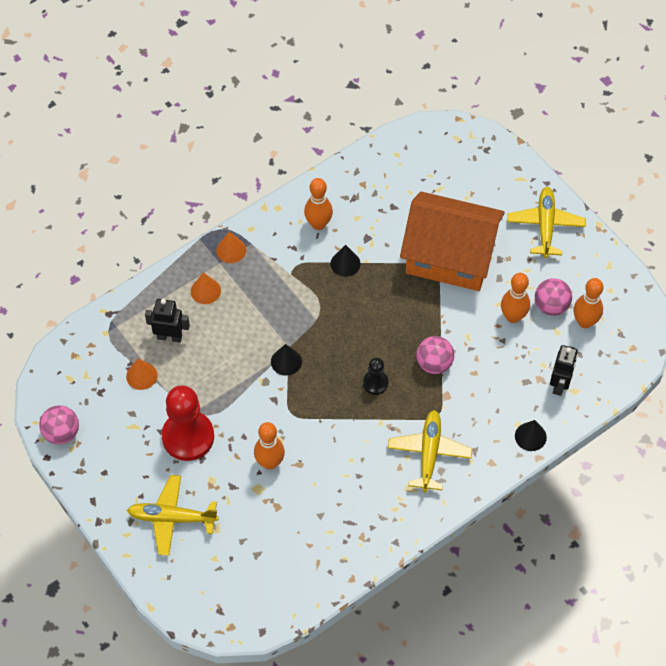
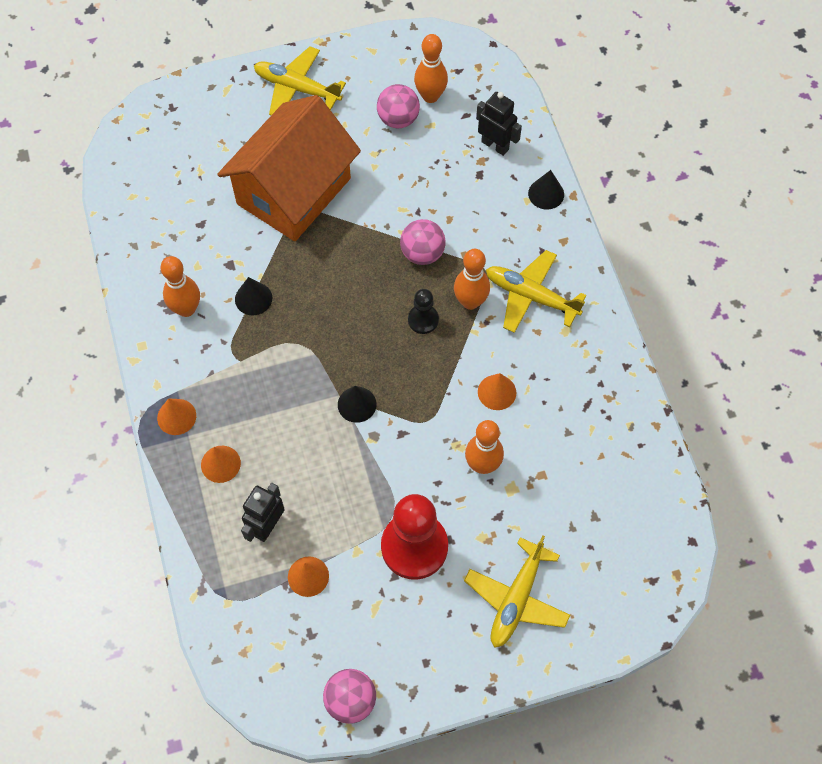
camera: 70 degrees left, 5 degrees up
(334, 454) = (497, 392): none -> orange cone
(513, 317) = (396, 158): orange bowling pin -> orange bowling pin (470, 302)

